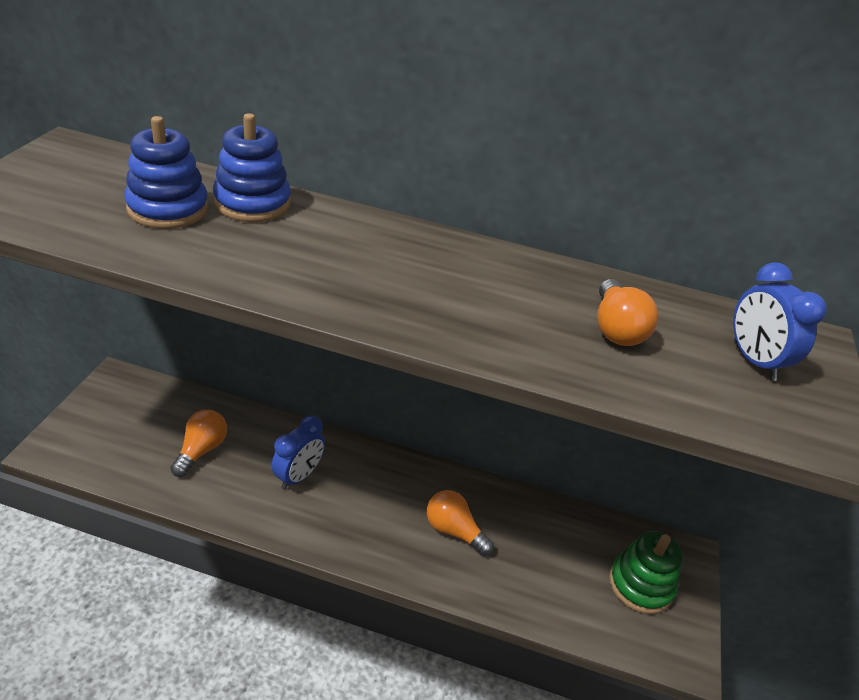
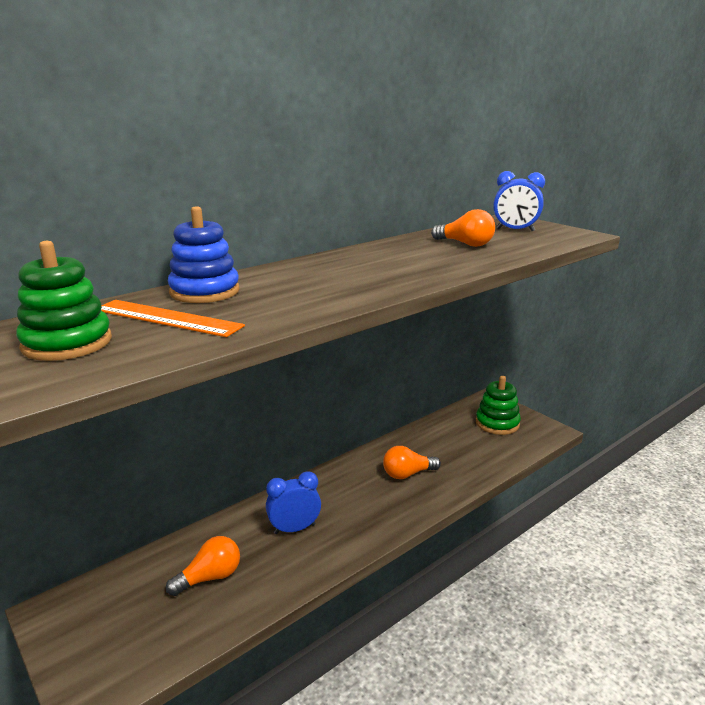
camera: 50 degrees left, 15 degrees down
(81, 186) = (67, 343): none -> green stacking toy
(168, 209) = (167, 318): blue stacking toy -> orange ruler
(201, 450) = (210, 577): orange light bulb -> orange light bulb turned 90 degrees clockwise
(298, 476) = (294, 529): blue clock -> blue clock turned 90 degrees counterclockwise

